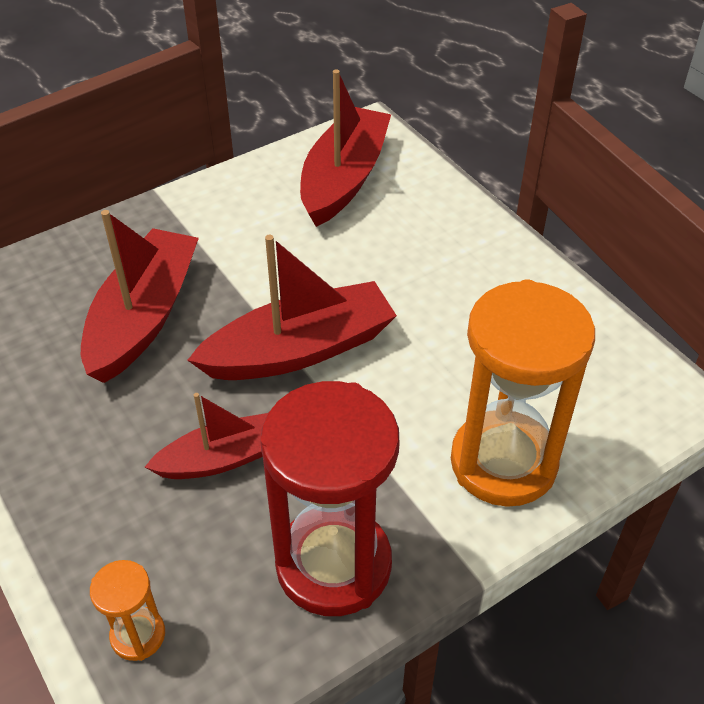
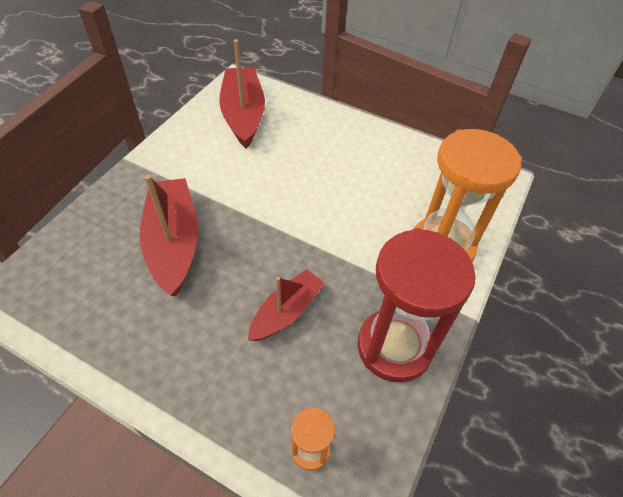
camera: 30 degrees left, 5 degrees up
(300, 350) = (287, 226): red boat -> none

